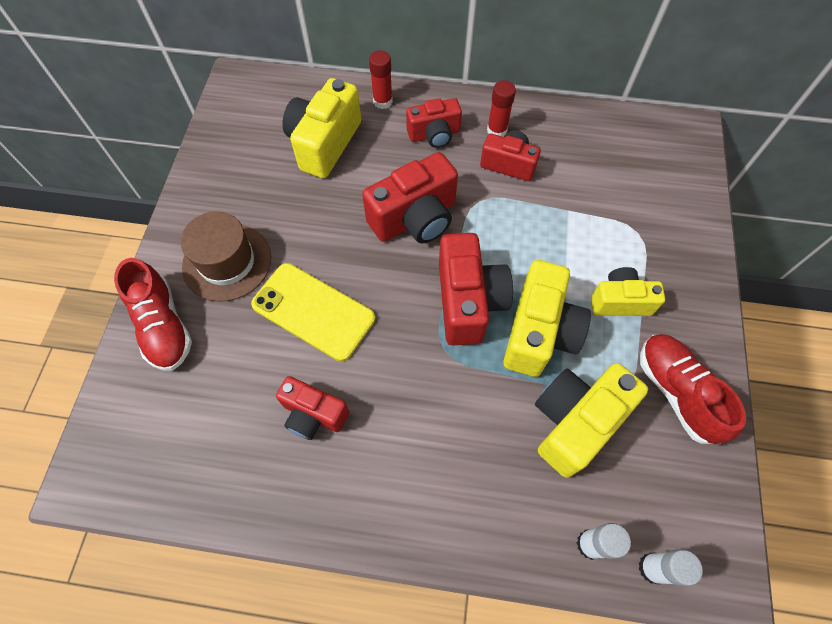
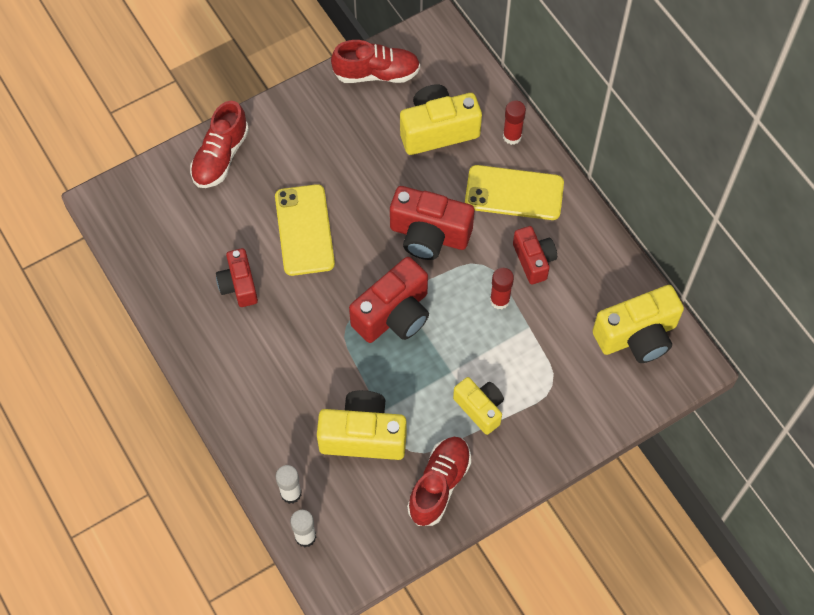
camera: 50 degrees right, 0 degrees up
(225, 147) = (376, 73): none -> red shoe
(227, 262) = (293, 152): brown hat -> none
(434, 134) = (514, 193): red camera -> yellow phone
(497, 130) = (558, 231): red glue stick -> red glue stick (499, 300)
(539, 332) = (409, 373): yellow camera -> yellow camera (637, 336)

